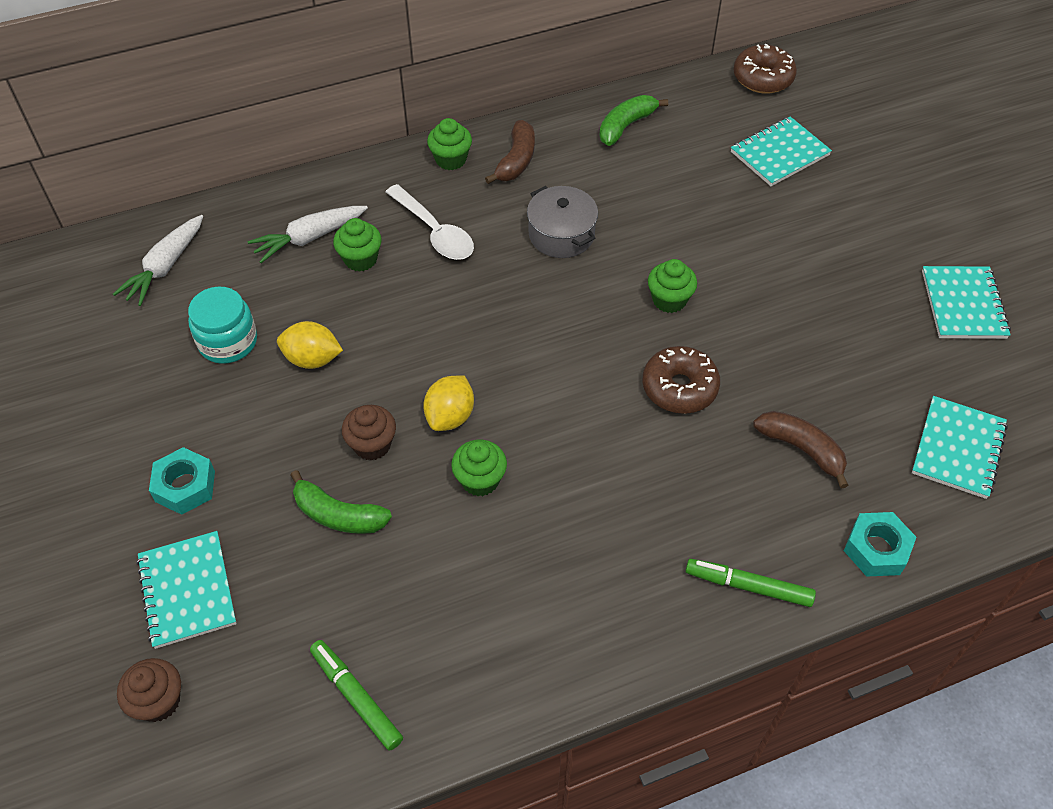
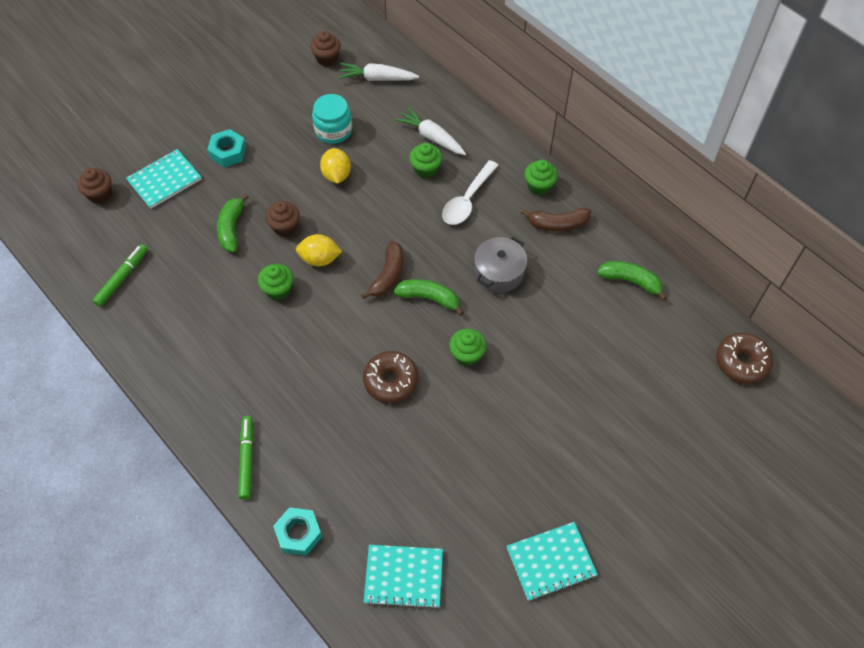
camera: 70 degrees right, 5 degrees up
(84, 314) = (327, 59): none -> brown cupcake
(569, 313) = (429, 298): none -> green banana
(779, 154) = (656, 394): turquoise notebook -> none
(802, 449) = (366, 470): brown banana -> brown banana (388, 275)

